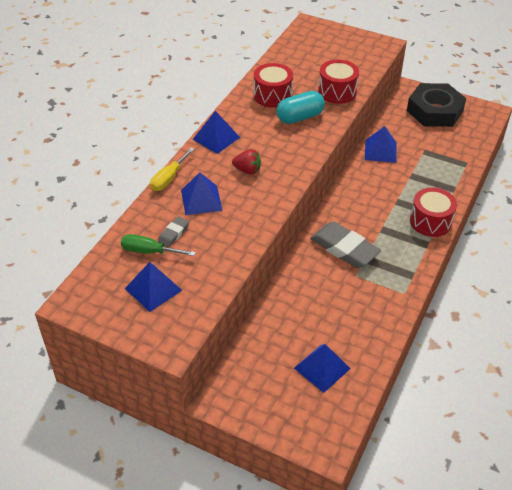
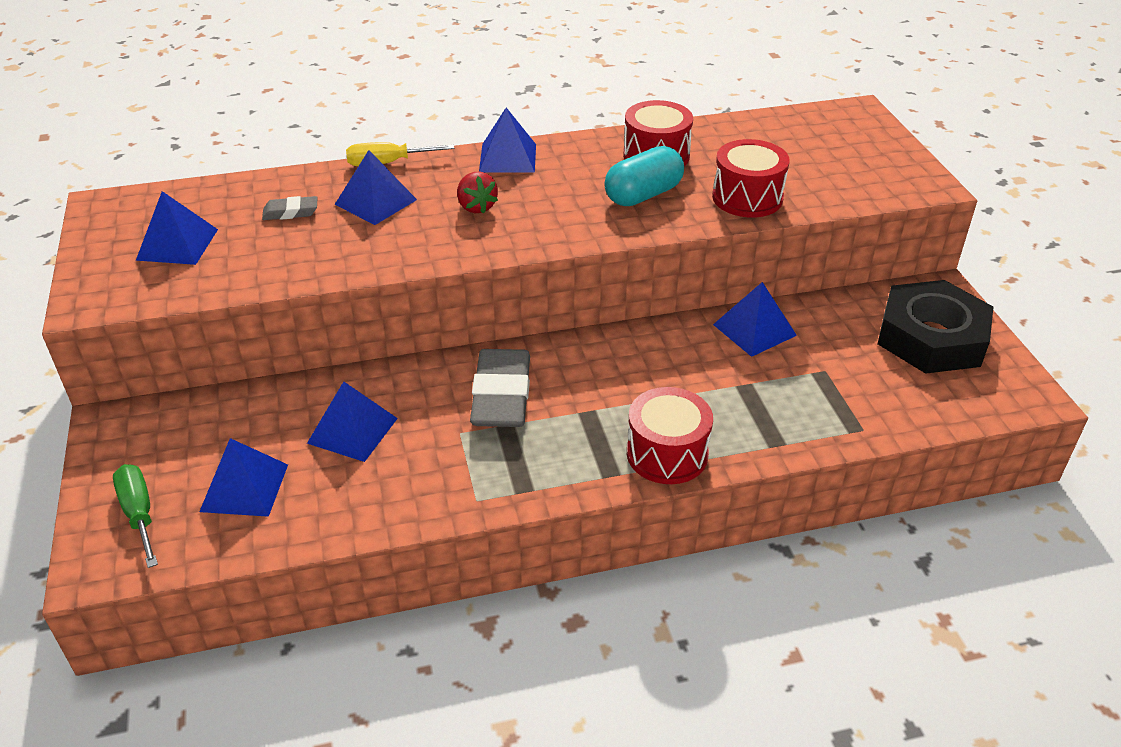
camera: 50 degrees right, 5 degrees down
(149, 251) = (241, 211): green screwdriver -> green screwdriver (139, 513)
(300, 117) = (643, 195): turquoise capsule -> turquoise capsule turned 60 degrees counterclockwise
(318, 310) = (352, 430): none -> blue pyramid

